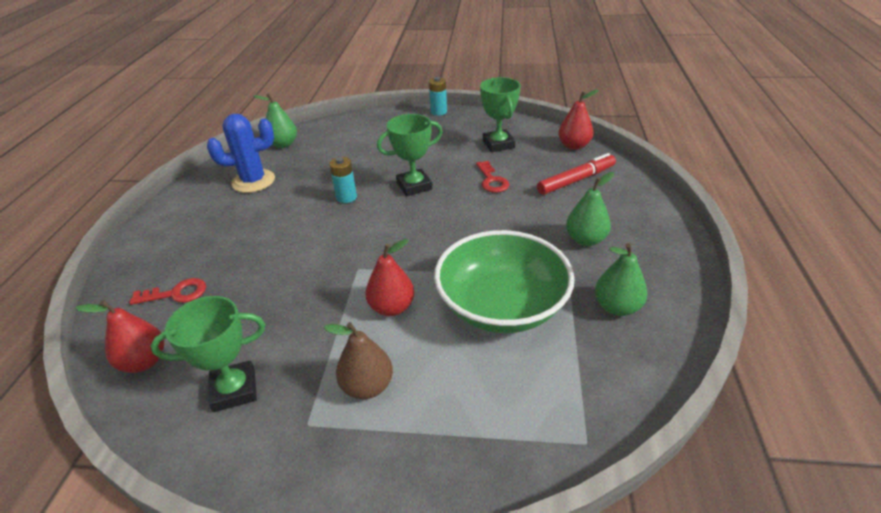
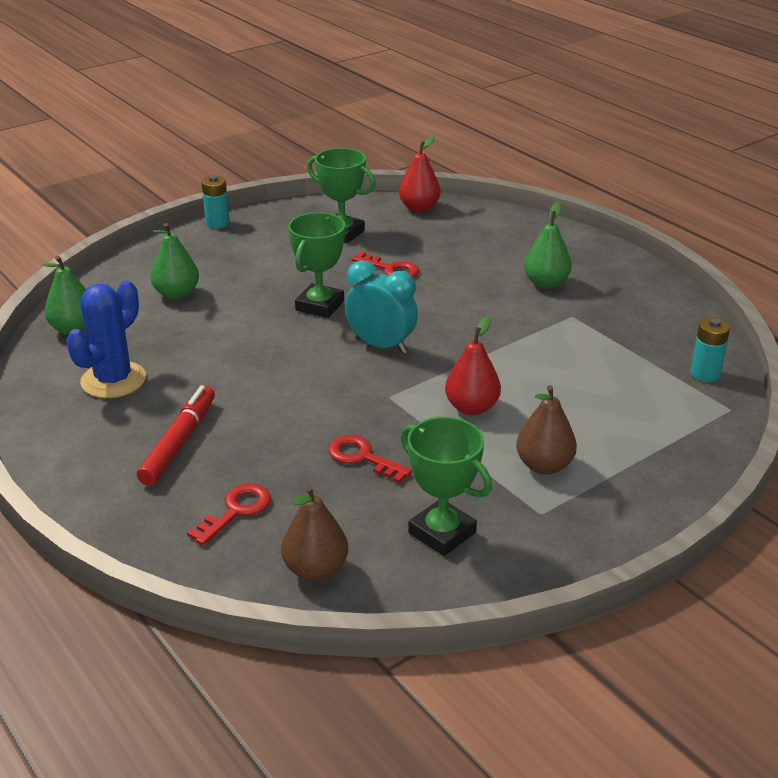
camera: 45 degrees left, 5 degrees down
(144, 361) = (315, 569): red pear -> brown pear
(234, 390) = (442, 533): green trophy -> green trophy turned 75 degrees counterclockwise
(280, 302) = (363, 457): none -> red key
(346, 197) = (264, 346): turquoise battery -> turquoise battery (705, 374)
(407, 230) = (381, 346): none -> turquoise clock
(502, 306) = (556, 361): green bowl -> none
(576, 180) = (467, 238): red marker -> red marker (179, 442)
(617, 307) = (635, 320): green pear -> green pear (176, 294)

